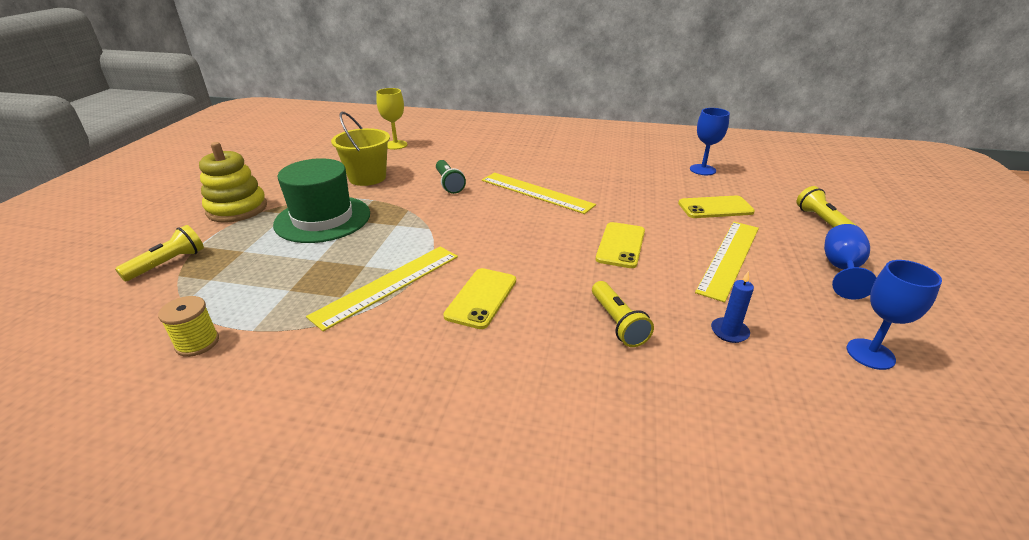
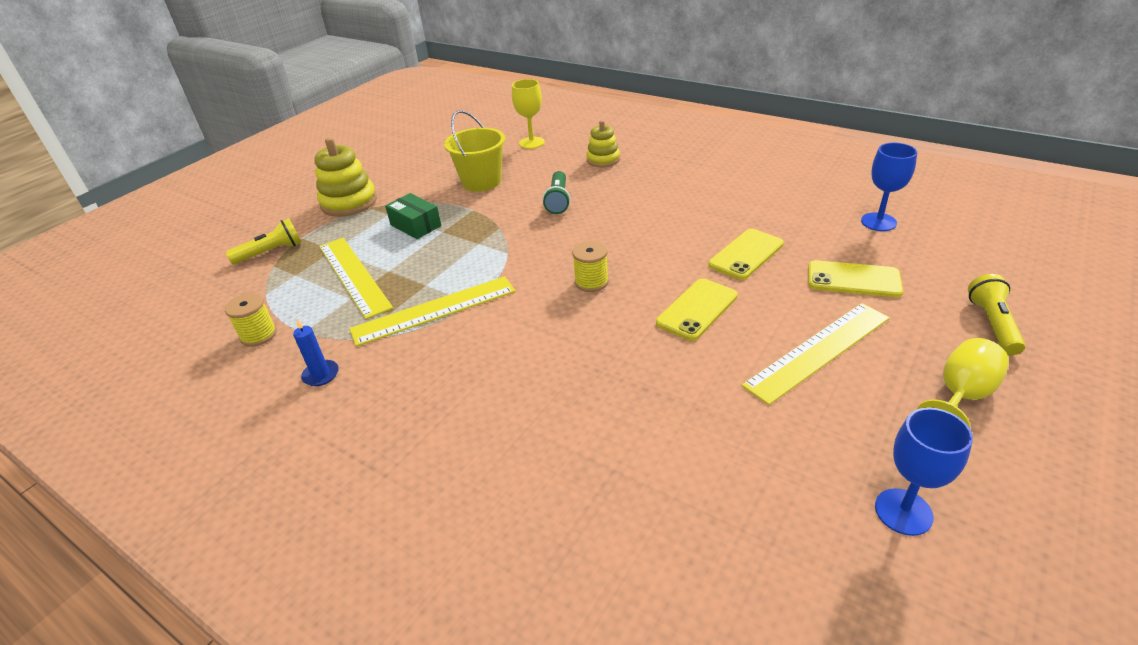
camera: 25 degrees right, 5 degrees up
(323, 219) = (415, 225): green hat -> green box
(467, 151) = (603, 160): none -> yellow stacking toy
(481, 298) = (511, 342): yellow phone -> yellow phone (746, 254)
(520, 239) = (591, 282): none -> yellow spool
(536, 192) = (645, 225): yellow ruler -> yellow ruler (353, 276)
(617, 323) = (629, 401): yellow flashlight -> none
(729, 332) = (747, 441): blue candle -> blue candle (321, 375)
(841, 269) = (960, 396): blue goblet -> yellow goblet

